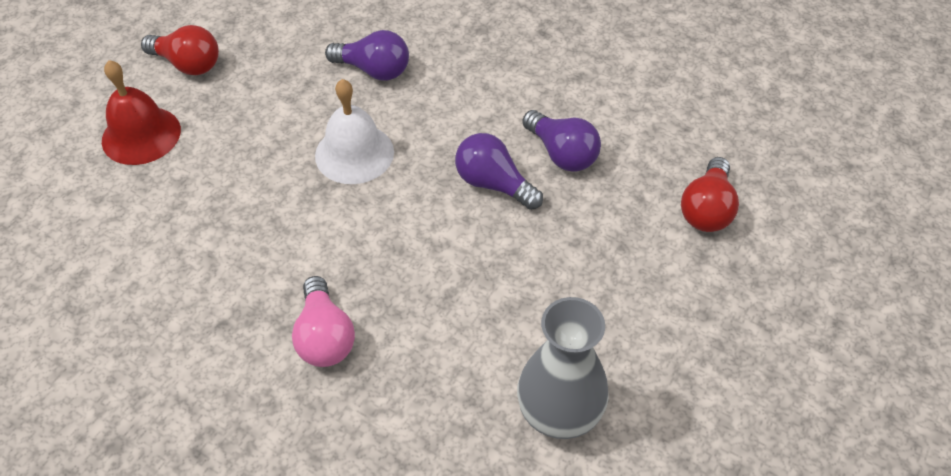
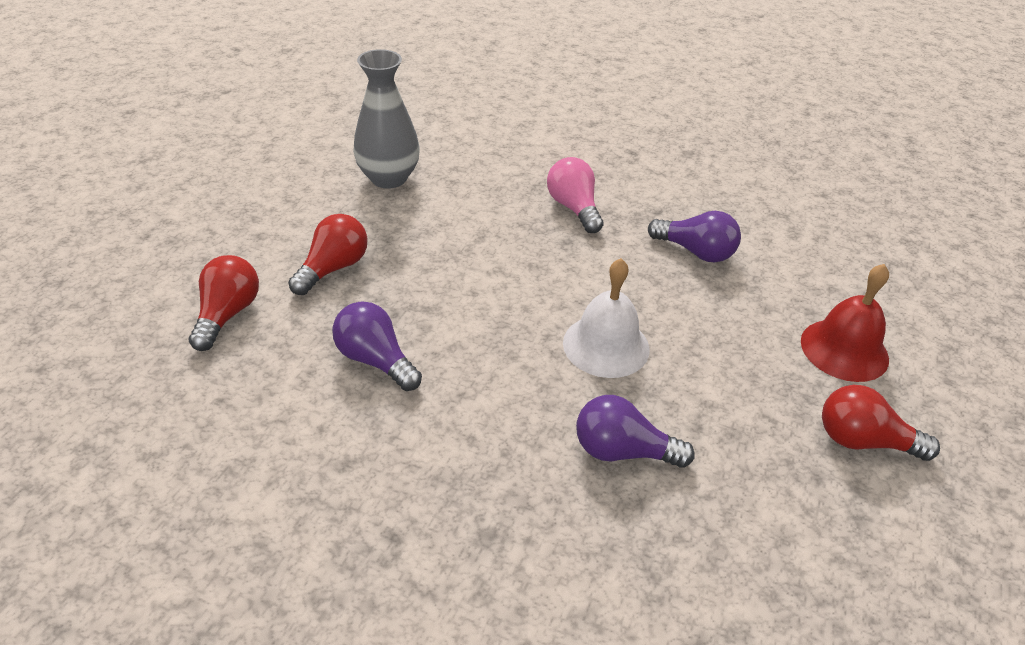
camera: 170 degrees right, 10 degrees down
(494, 184) = (450, 324): purple light bulb -> purple light bulb (695, 251)
(613, 259) = (333, 268): none -> red light bulb

